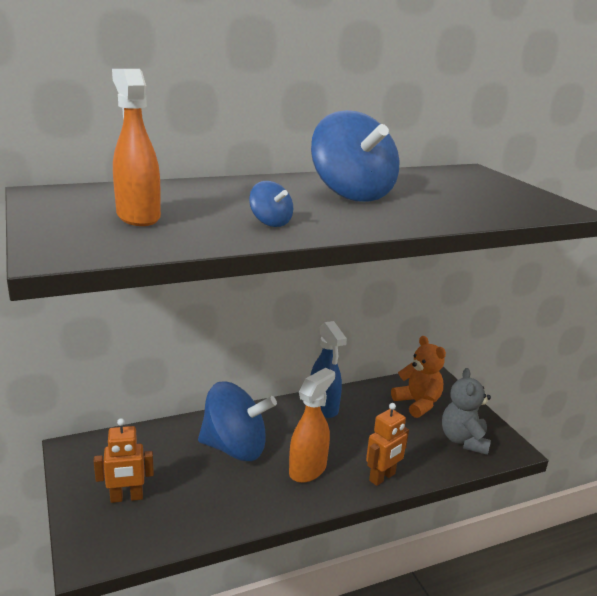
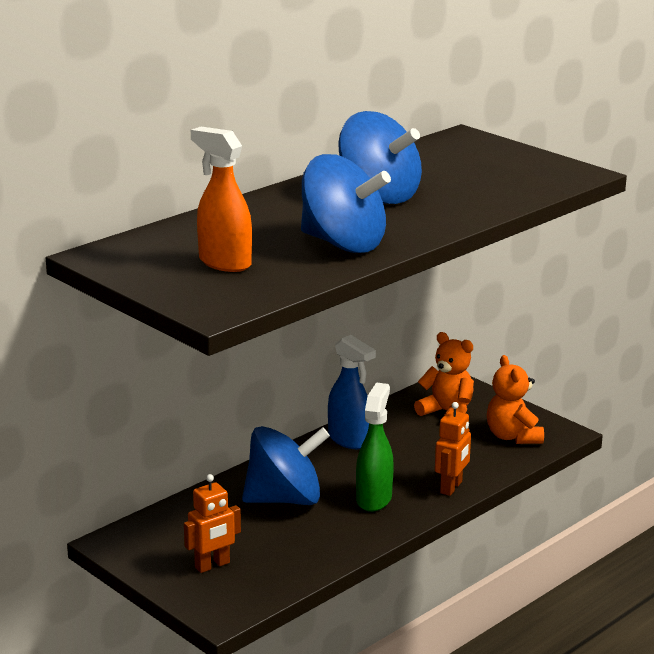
camera: 20 degrees left, 0 degrees up
(270, 222) = (343, 244): blue spinning top -> blue spinning top, size x2.29
(308, 469) = (374, 499): orange spray bottle -> green spray bottle
(463, 440) = (513, 436): grey teddy bear -> orange teddy bear

